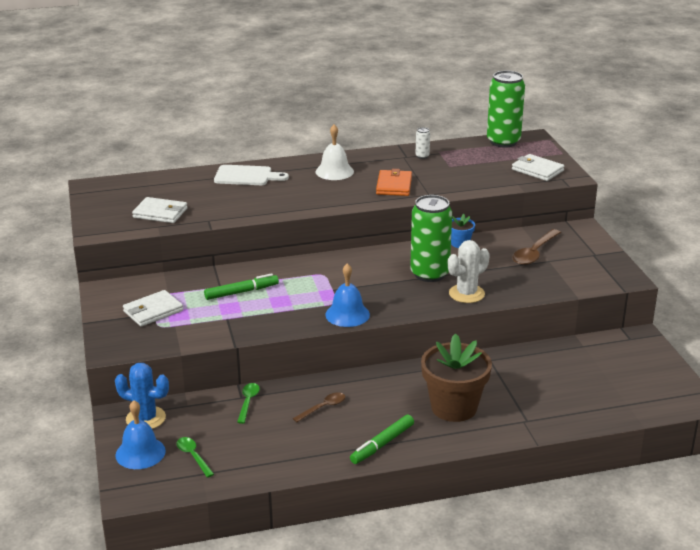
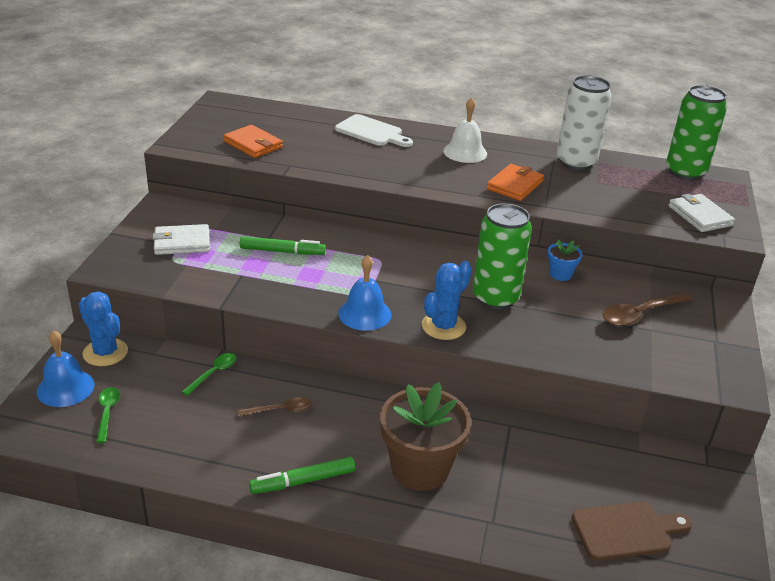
camera: 25 degrees right, 5 degrees up
(160, 213) = (253, 144): white wallet -> orange wallet
(411, 304) = (443, 326): none -> blue cactus
(422, 156) = (576, 162): white can -> white can, size x2.48
(466, 294) = (517, 336): white cactus -> none
(611, 394) = (626, 531): none -> brown cutting board

